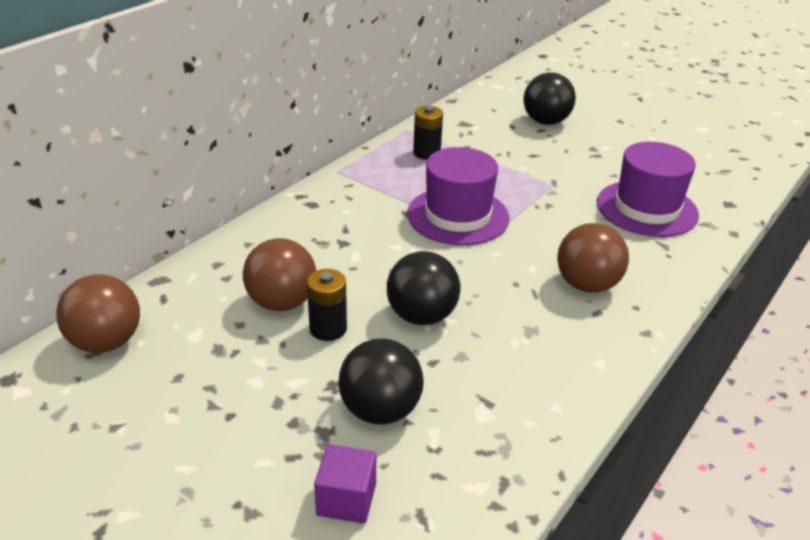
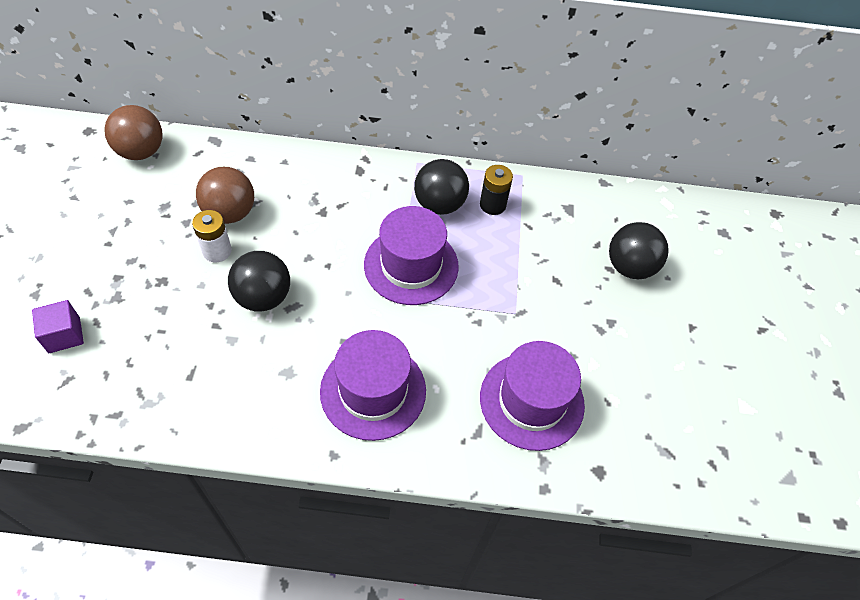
camera: 55 degrees right, 20 degrees up
(328, 329) = (217, 251): black battery -> white battery
(380, 410) = (150, 317): black ball -> black ball (439, 204)
(587, 285) = (373, 391): brown ball -> purple hat

